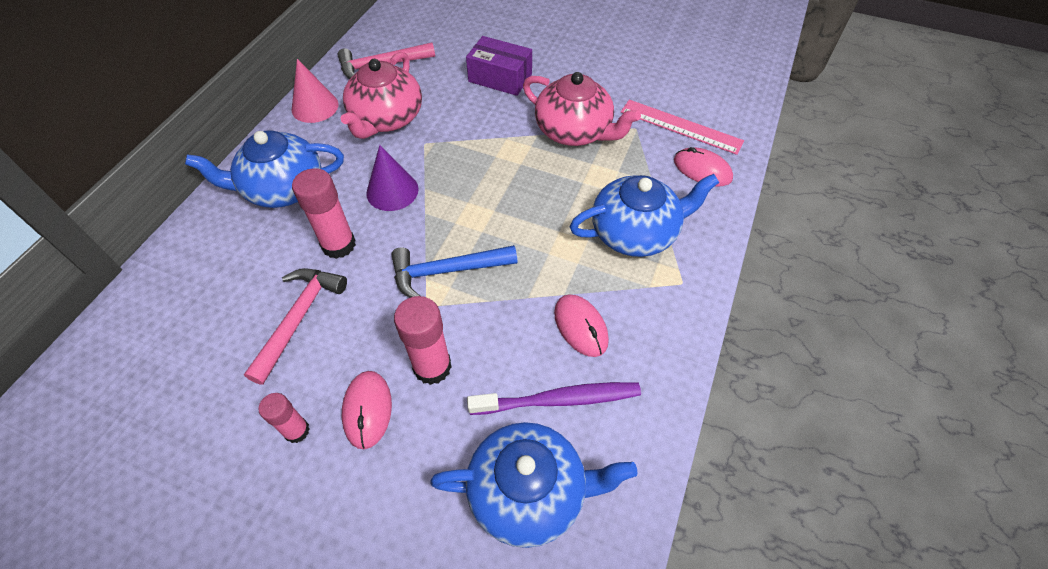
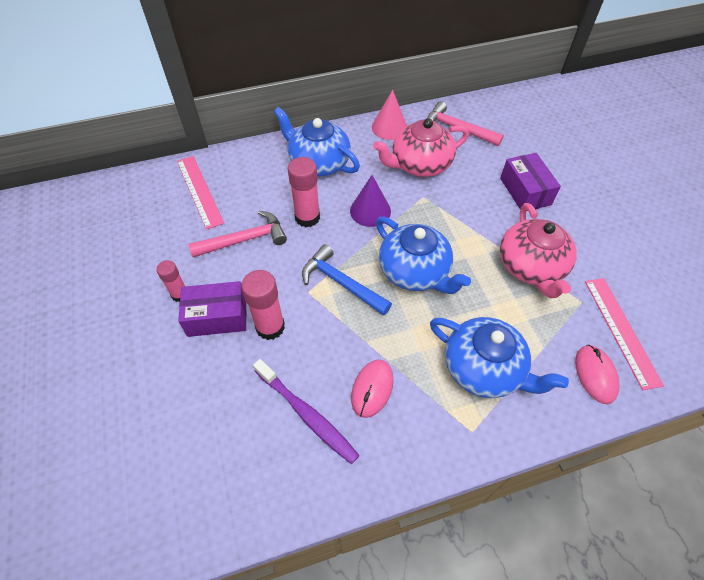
camera: 50 degrees right, 0 degrees up
(176, 319) = (199, 191): none -> pink ruler
(367, 410) = (217, 317): pink mouse -> purple box
(529, 492) = (231, 442): blue teapot -> blue teapot (415, 272)

